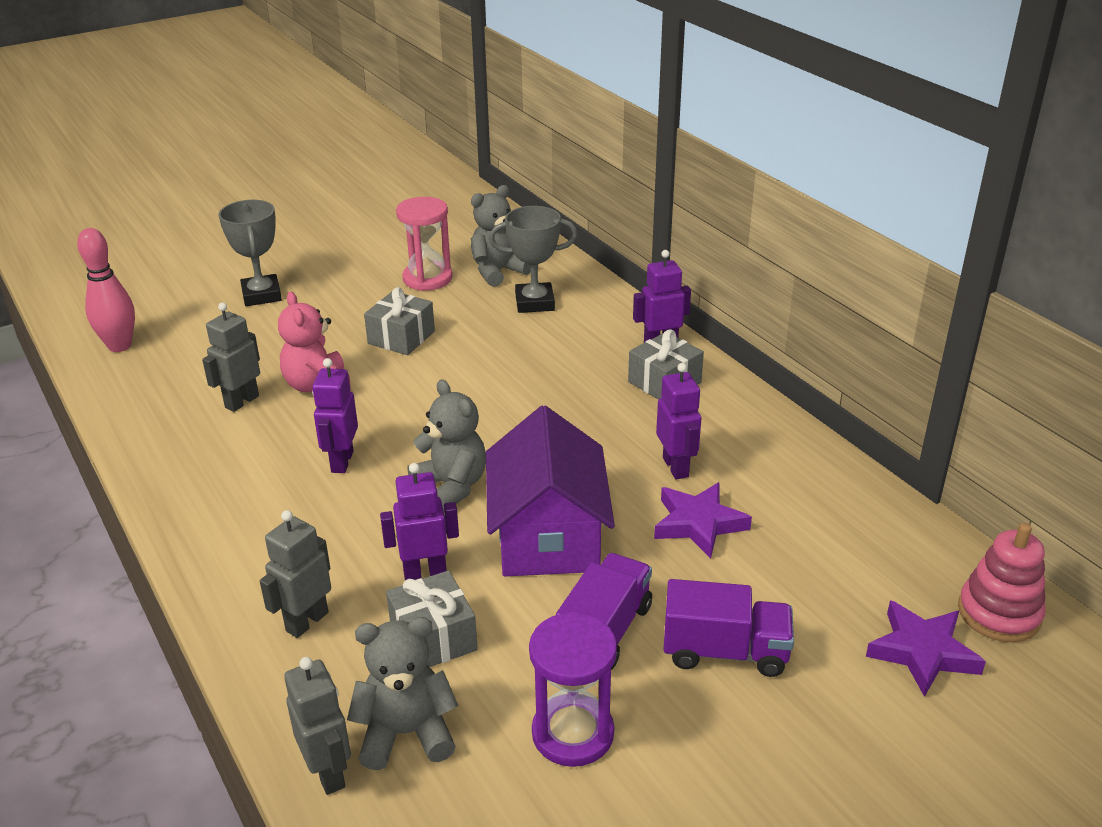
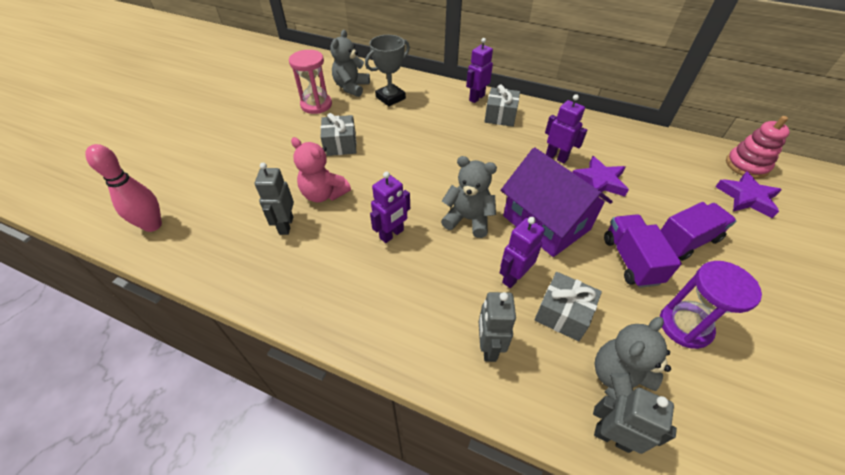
camera: 35 degrees left, 15 degrees up
(261, 295) = (222, 151): grey trophy -> none
(341, 462) = (392, 234): purple robot -> purple robot turned 105 degrees counterclockwise

